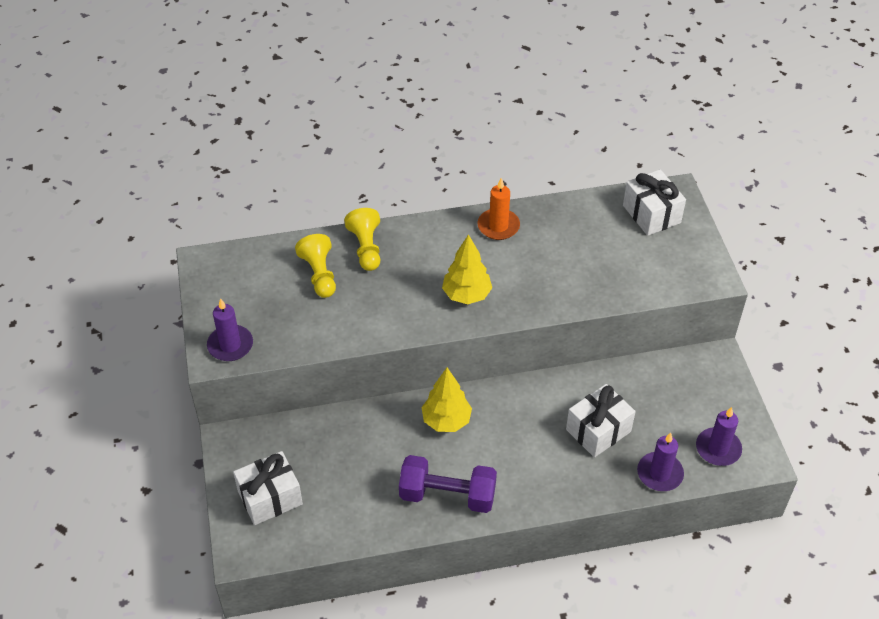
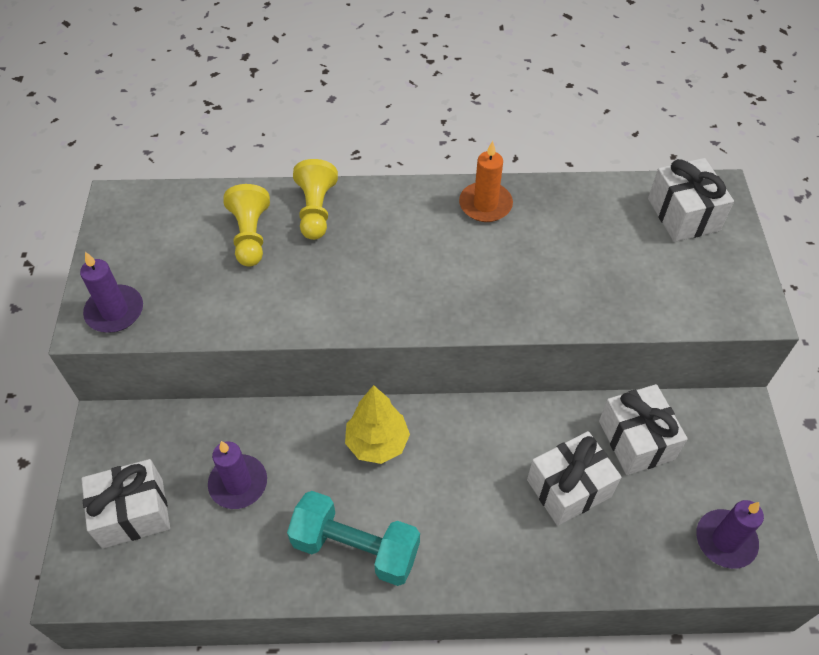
camera: 10 degrees right, 5 degrees up
(447, 495) = (355, 548): purple dumbbell -> turquoise dumbbell
(466, 295) = (426, 288): yellow tree -> none
(642, 389) = (636, 440): none -> white gift
(659, 473) = (641, 564): purple candle -> purple candle (238, 483)

